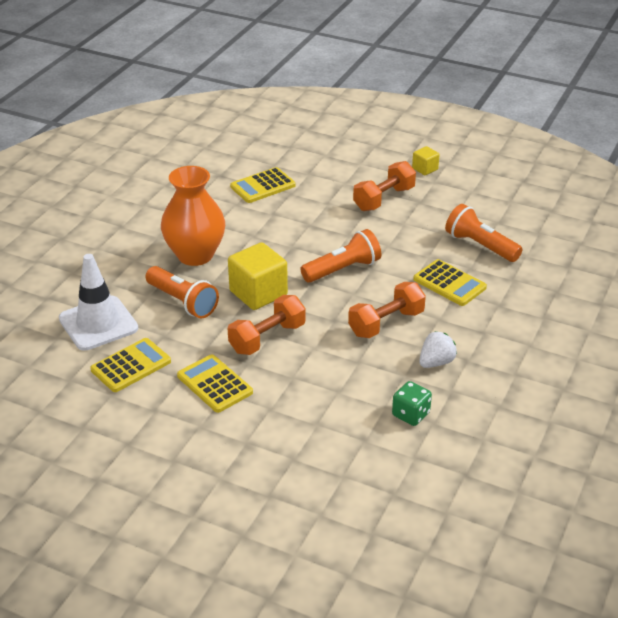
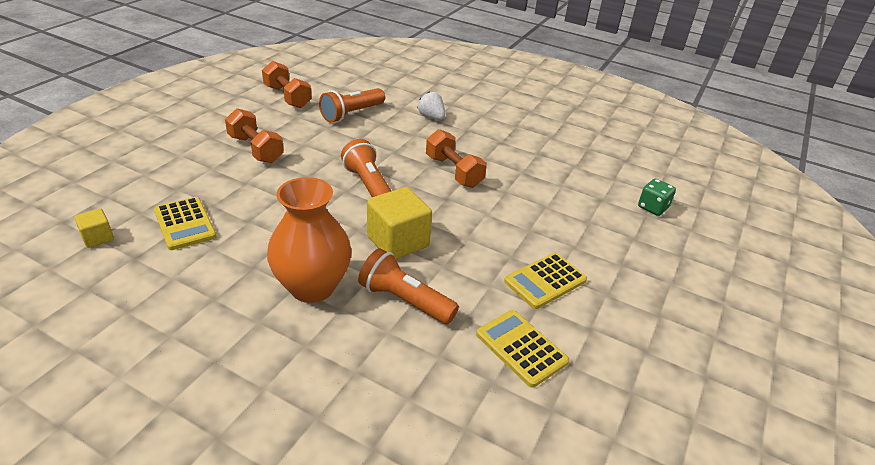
camera: 90 degrees left, 0 degrees up
(98, 323) = (440, 382): white traffic cone -> none
(183, 302) = (405, 300): orange flashlight -> orange flashlight turned 105 degrees counterclockwise
(267, 338) = (472, 241): orange dumbbell -> orange dumbbell (287, 97)
(411, 414) = (568, 174): green dice -> green dice (652, 207)
(425, 169) = (214, 121): yellow cube -> yellow cube (97, 238)
(436, 362) = (505, 155): white strawberry -> white strawberry (431, 117)
(449, 283) = (402, 135): yellow calculator -> none

